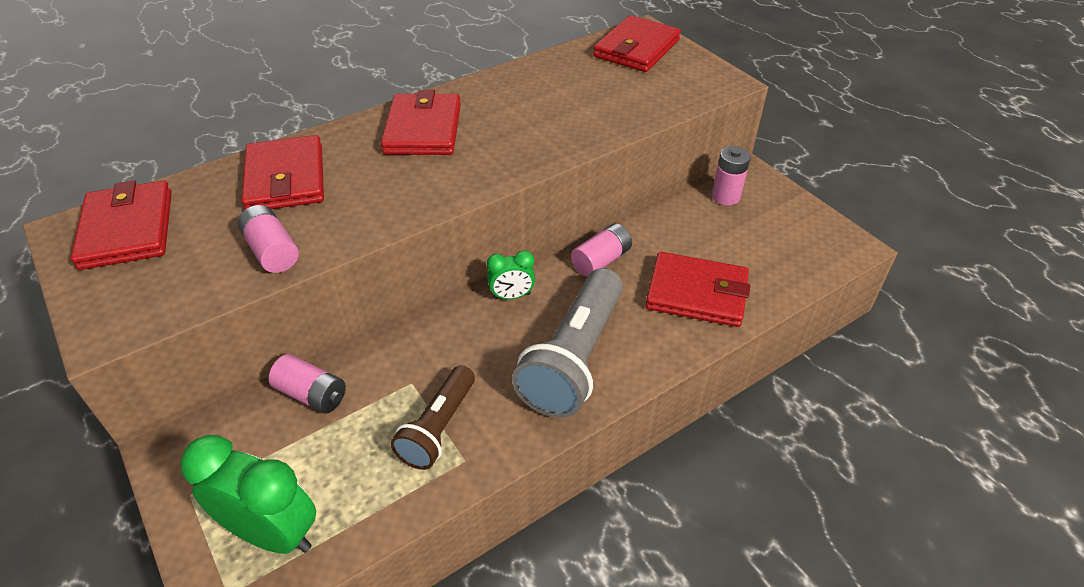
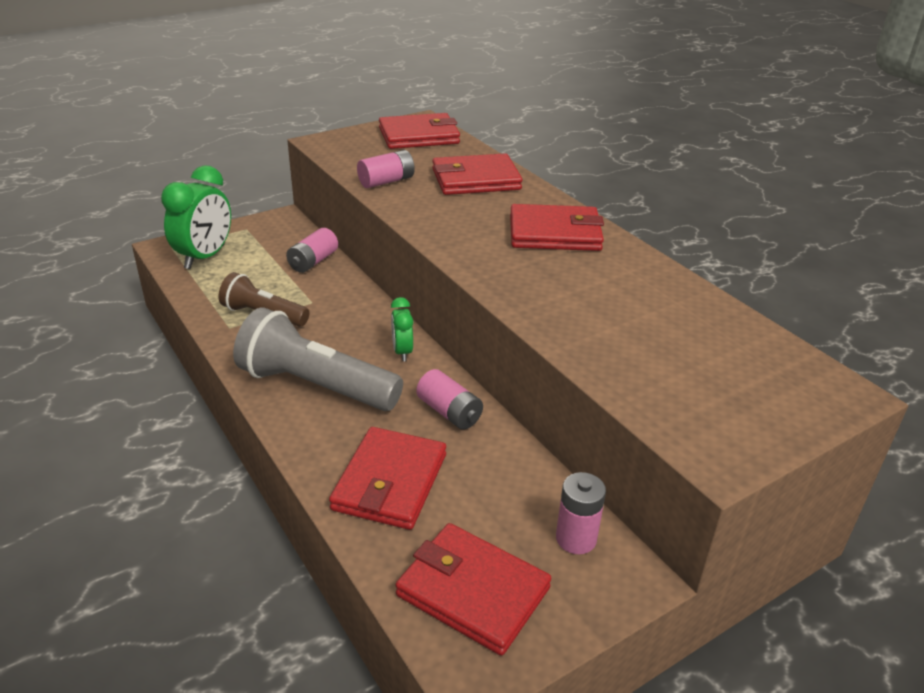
camera: 90 degrees right, 10 degrees down
(637, 48) = (783, 381): red wallet -> red wallet (473, 592)

